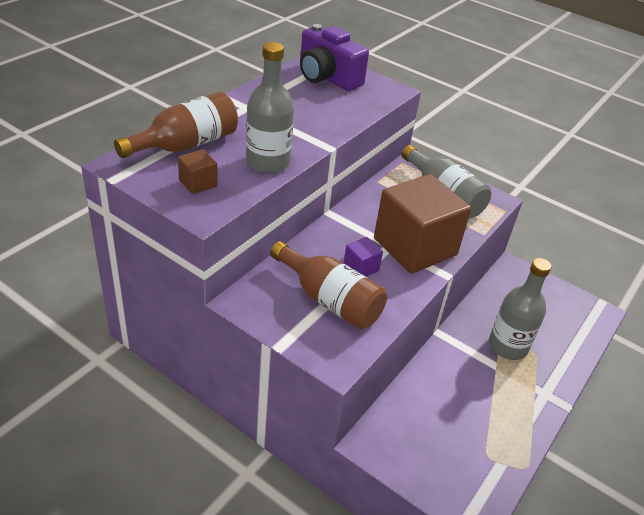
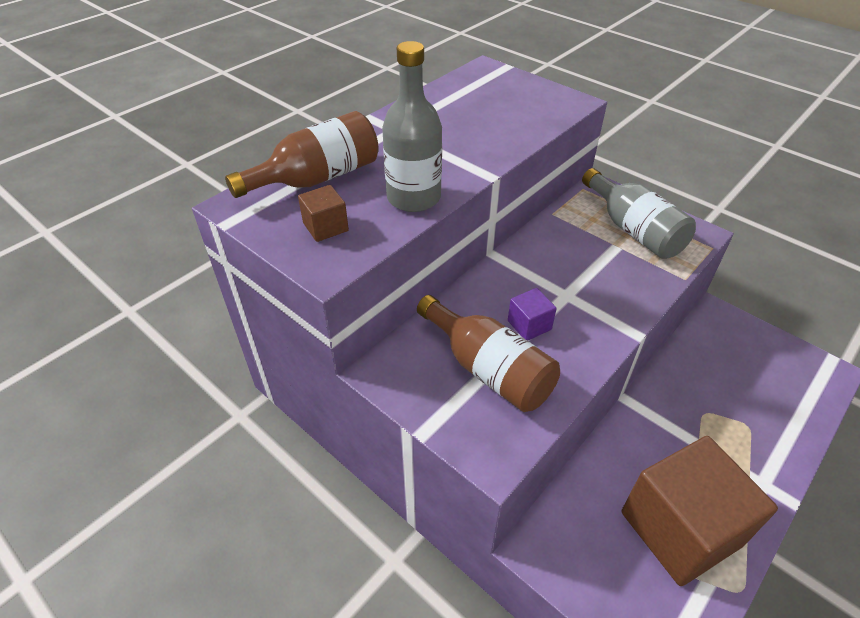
camera: 10 degrees right, 5 degrees up
(327, 77) = (493, 89): purple camera -> none
(415, 247) = (597, 297): brown cube -> brown cube (680, 528)
(508, 346) = (712, 417): grey bottle -> none

